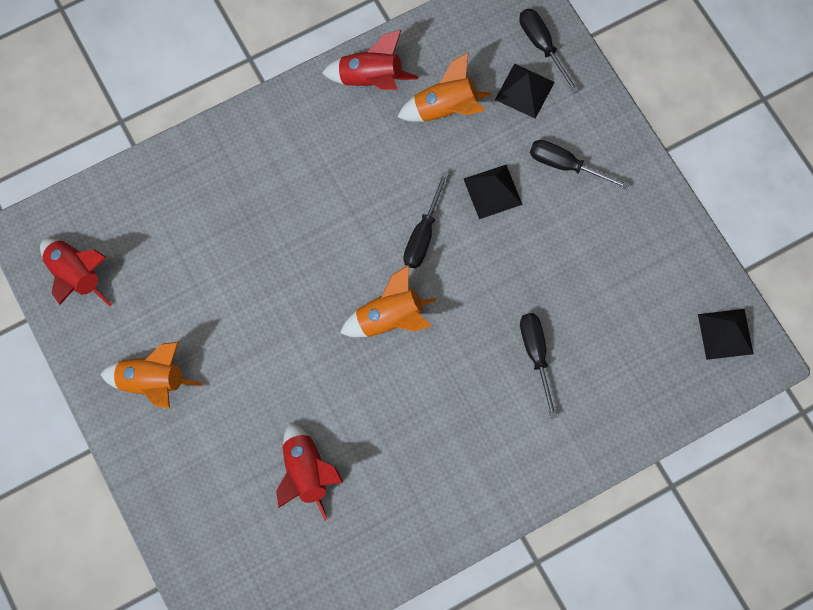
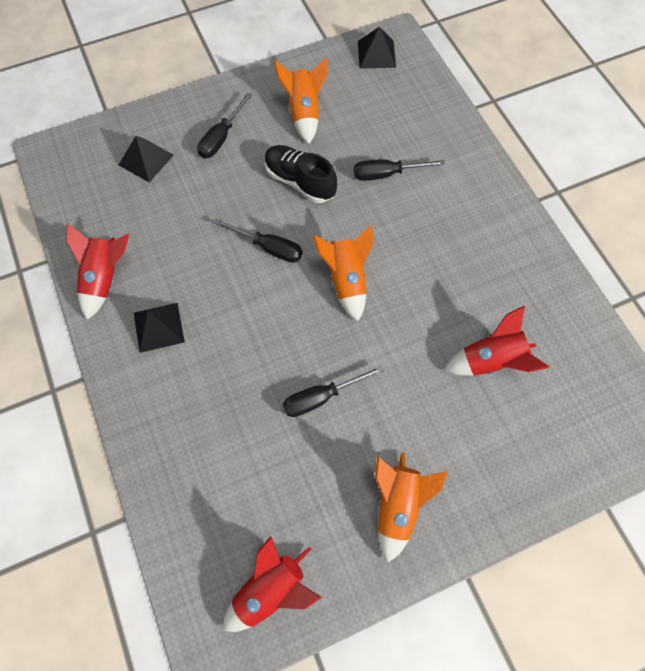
camera: 85 degrees left, 5 degrees down
(445, 109) = (149, 220): orange rocket -> orange rocket (304, 113)
(492, 191) = (236, 191): black pyramid -> black pyramid (158, 327)
(514, 258) = (300, 181): none -> black shoe
(542, 46) = (107, 143): black screwdriver -> black screwdriver (321, 397)

